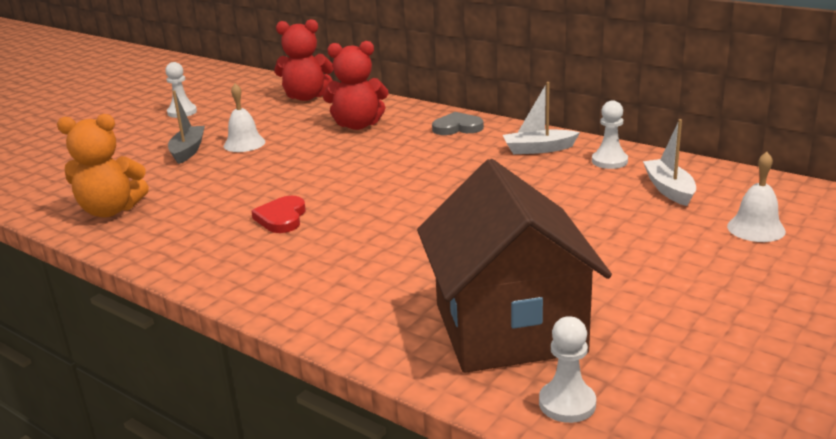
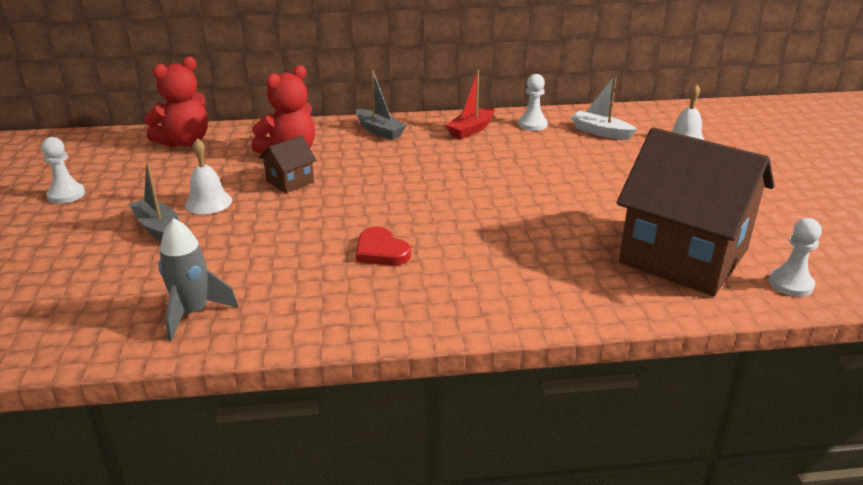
camera: 45 degrees left, 5 degrees up
(111, 210) = (193, 313): orange teddy bear -> grey rocket
(319, 146) = (290, 181): none -> brown house
(457, 127) = (379, 131): grey heart -> grey boat
(538, 149) = (471, 130): white boat -> red boat

